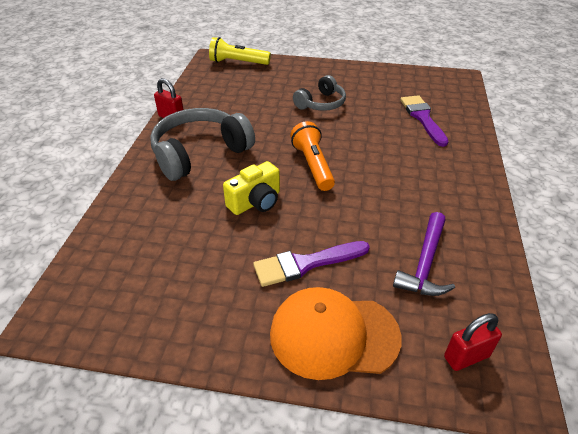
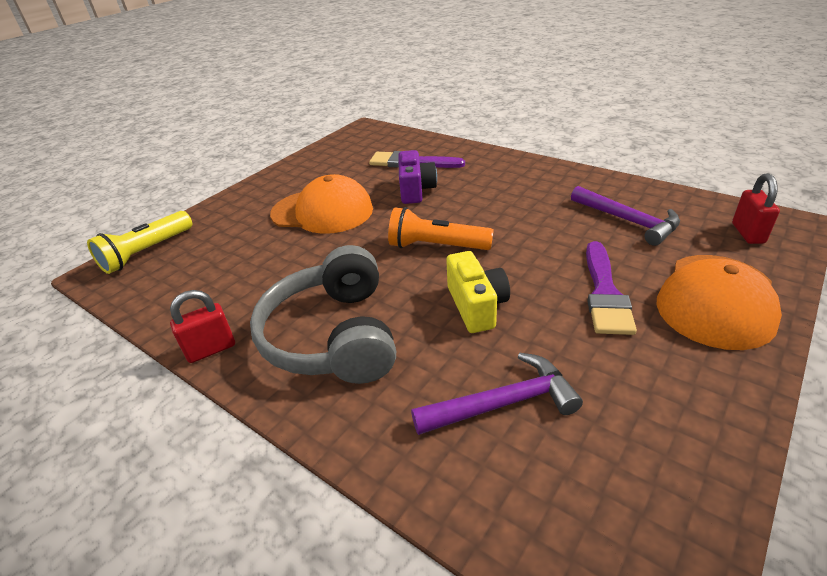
camera: 60 degrees left, 5 degrees down
(171, 235) = (503, 403): none -> purple hammer
(321, 103) = (322, 211): grey headphones -> orange cap
(382, 133) = (416, 190): none -> purple camera

